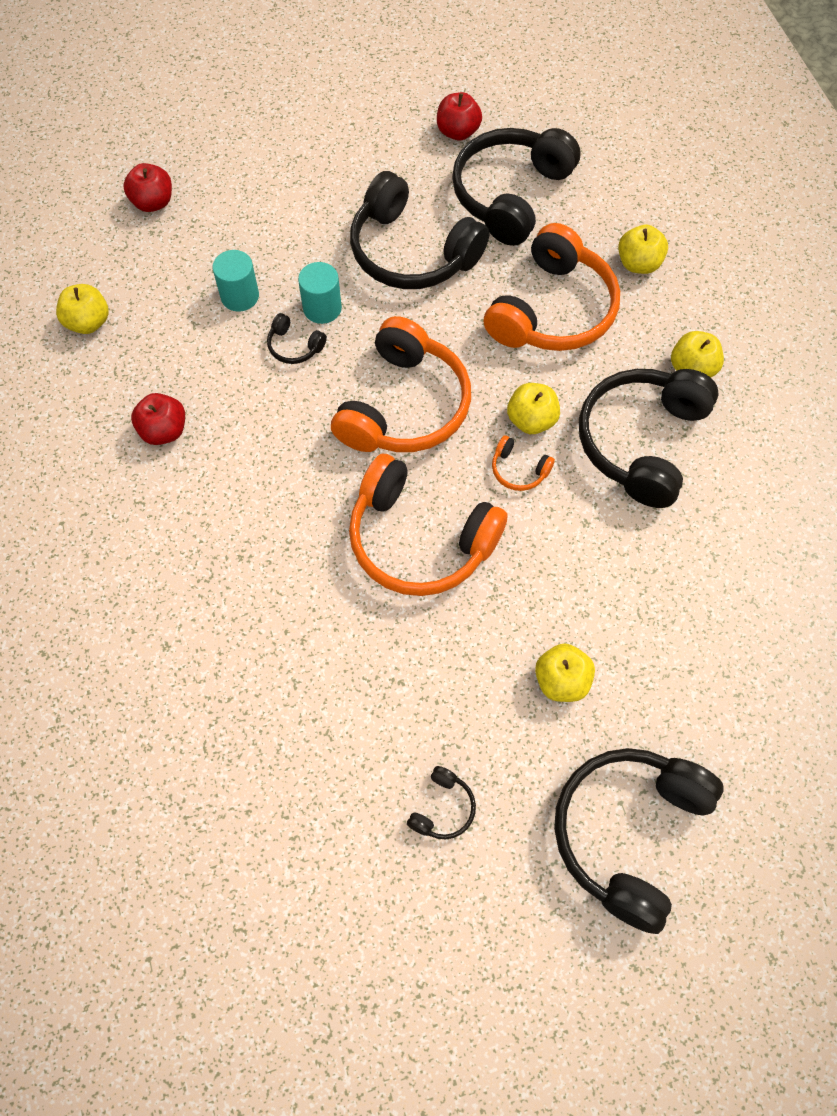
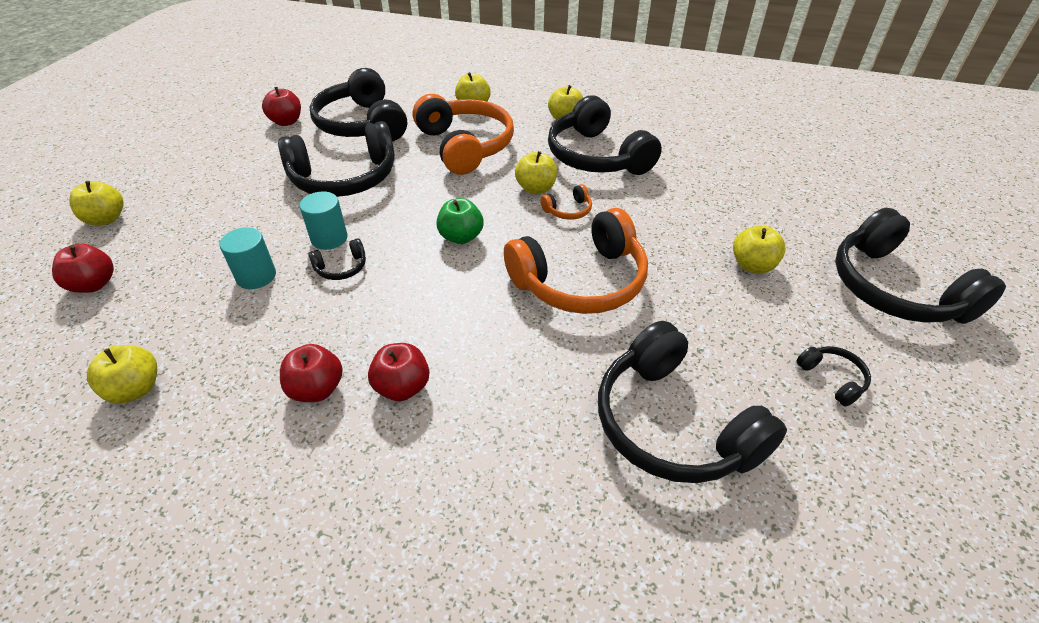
camera: 55 degrees left, 20 degrees down
(204, 485) = (402, 387): none -> red apple
(221, 137) = (106, 219): none -> yellow apple
(299, 697) = (673, 424): none -> black headphones
(404, 406) = (461, 237): orange headphones -> green apple

